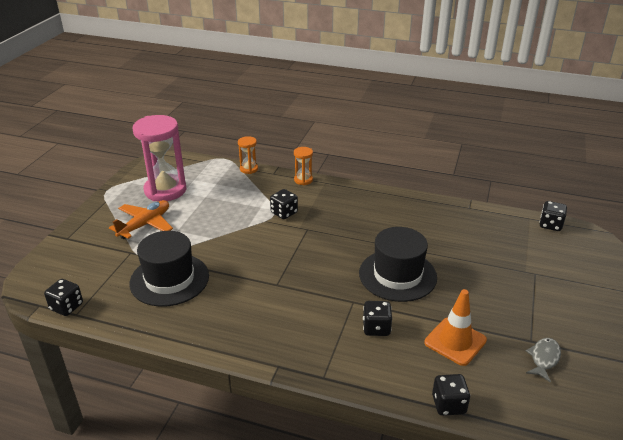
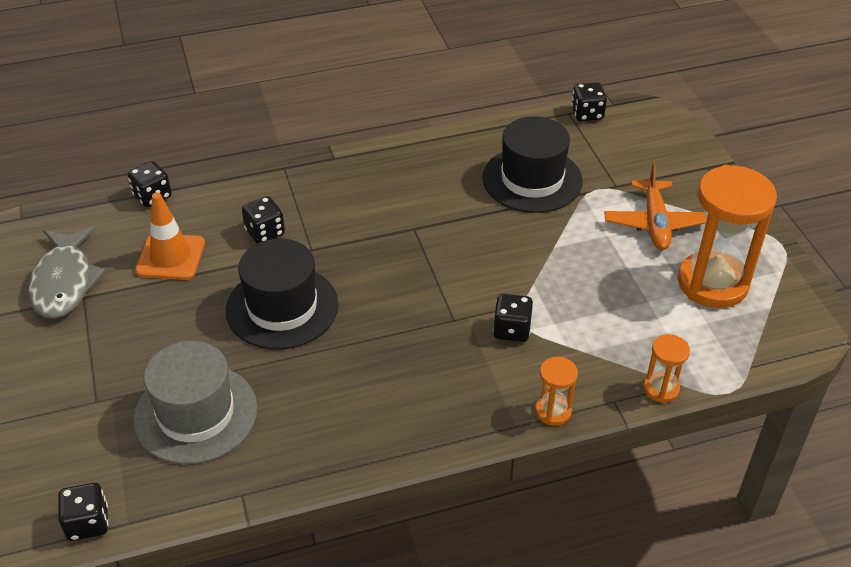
camera: 145 degrees right, 10 degrees up
(165, 190) = (712, 283): pink hourglass -> orange hourglass
(478, 245) = (196, 414): none -> grey hat
(544, 358) = (64, 282): grey fish -> grey fish, size x1.83

